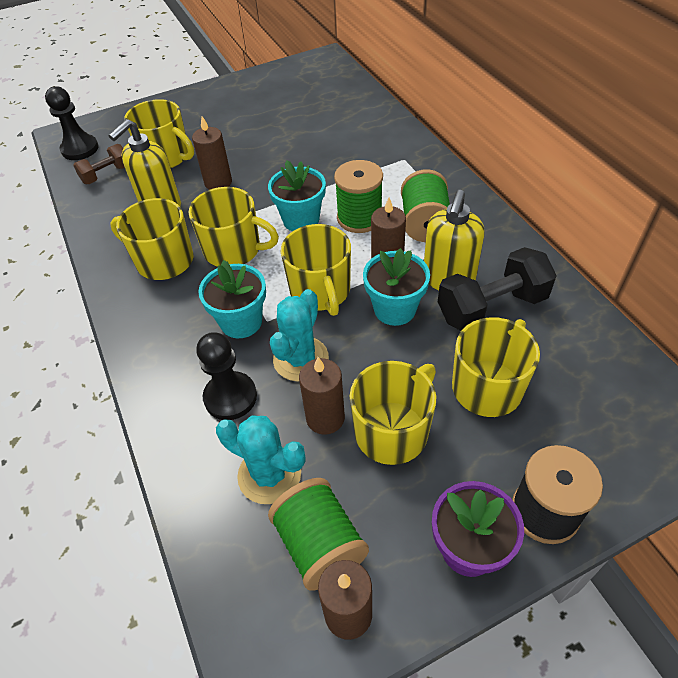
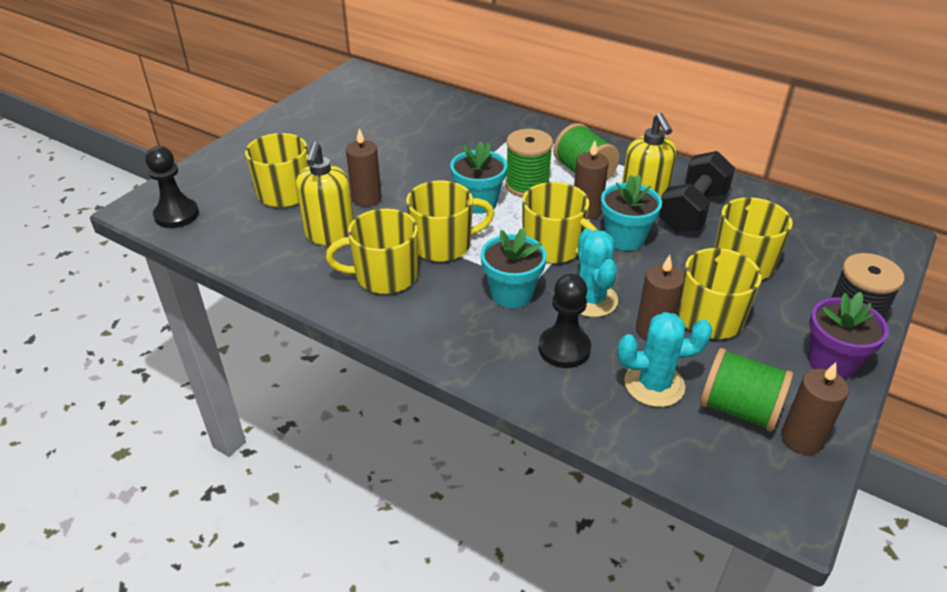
camera: 35 degrees left, 10 degrees down
(106, 174) = (237, 227): brown dumbbell -> none

